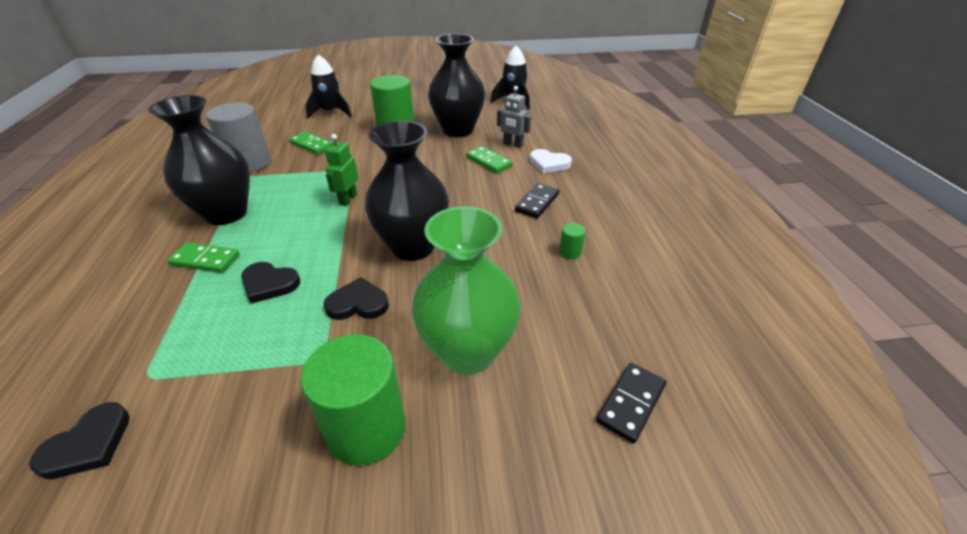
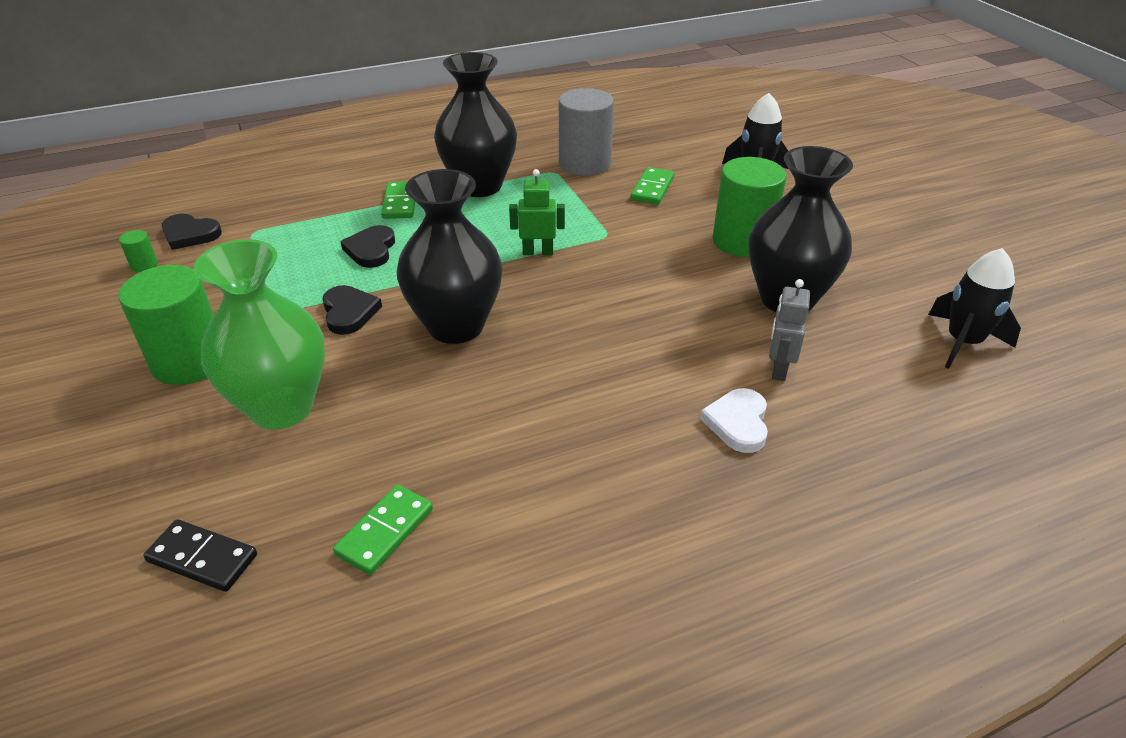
camera: 75 degrees right, 0 degrees up
(488, 161) = (702, 351): green domino -> green domino (385, 532)
(537, 203) = (602, 424): black domino -> none
(570, 252) = (483, 476): green cylinder -> green cylinder (144, 265)

